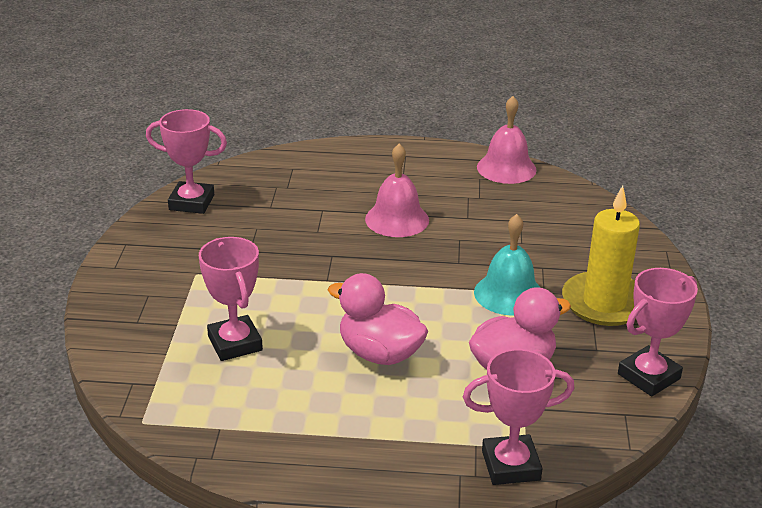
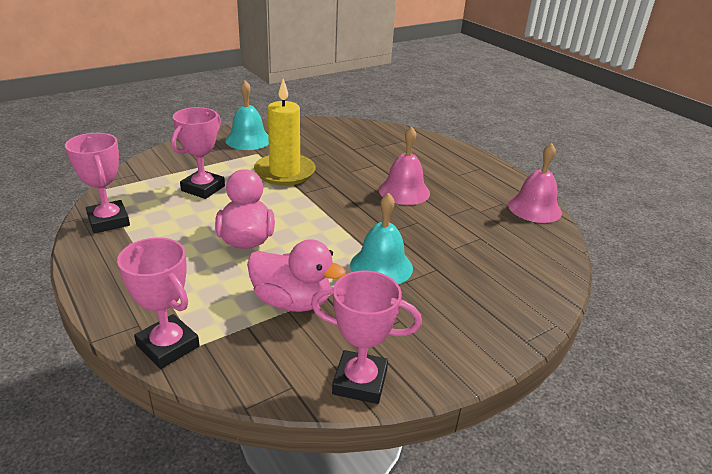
camera: 50 degrees right, 0 degrees up
(151, 266) = (248, 140): none -> turquoise bell
(191, 202) = (323, 128): pink trophy -> pink trophy (108, 221)
(604, 303) = (432, 317): yellow candle -> yellow candle (285, 172)

